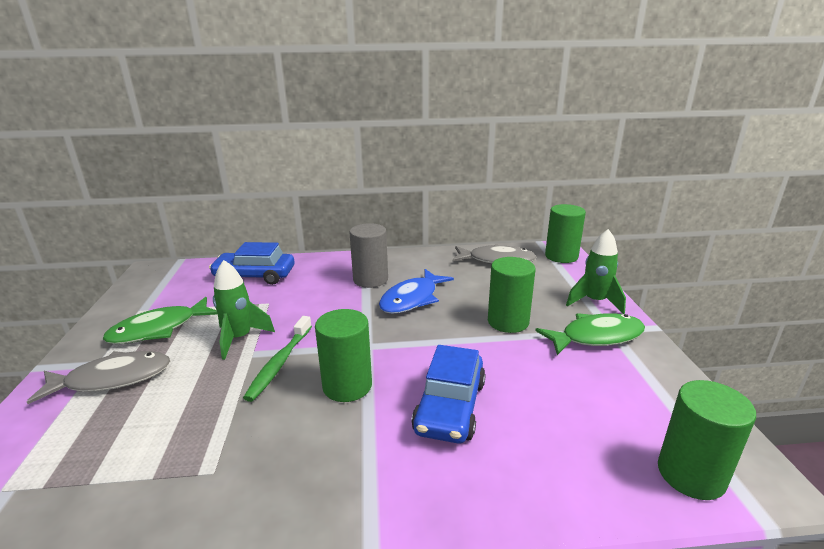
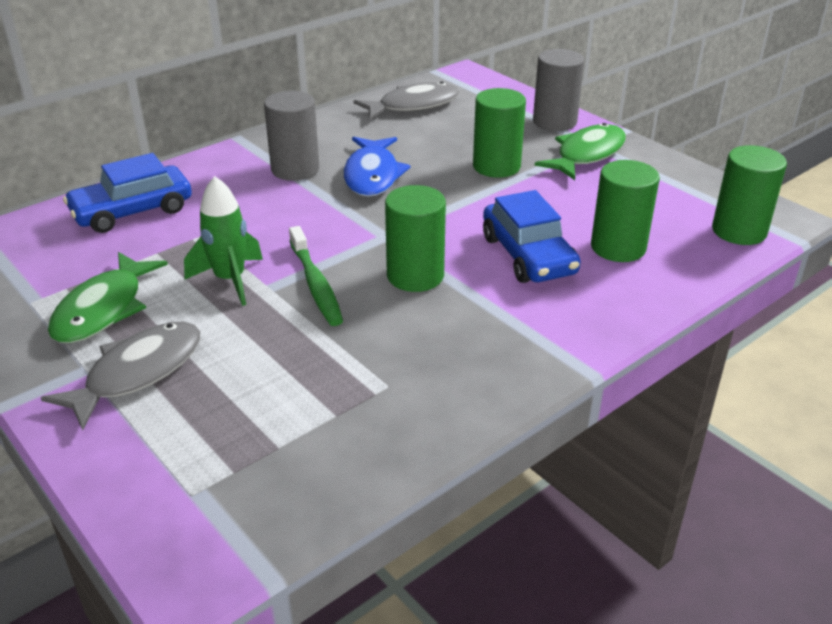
camera: 35 degrees left, 10 degrees up
(561, 256) = (476, 82): green cylinder -> green cylinder (618, 247)
(594, 302) = (554, 122): green rocket -> grey cylinder

